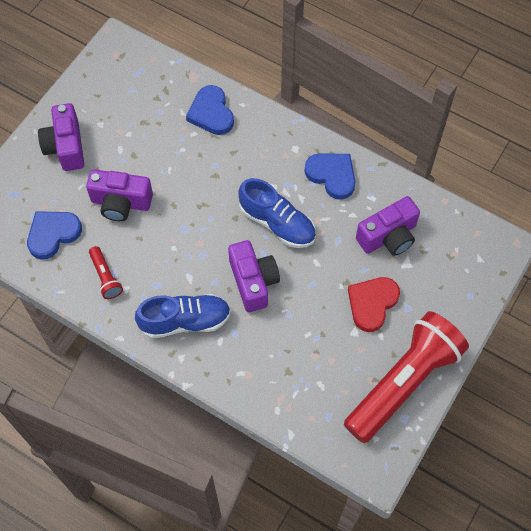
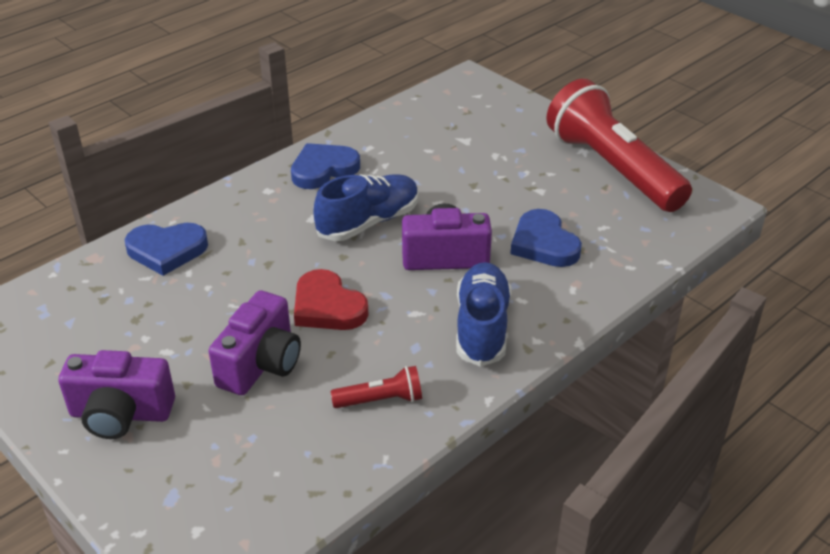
camera: 75 degrees left, 25 degrees down
(53, 234) = (276, 453): blue heart -> blue heart (544, 243)
(372, 303) = (507, 172): red heart -> red heart (327, 306)
(388, 237) = (426, 145): purple camera -> none

